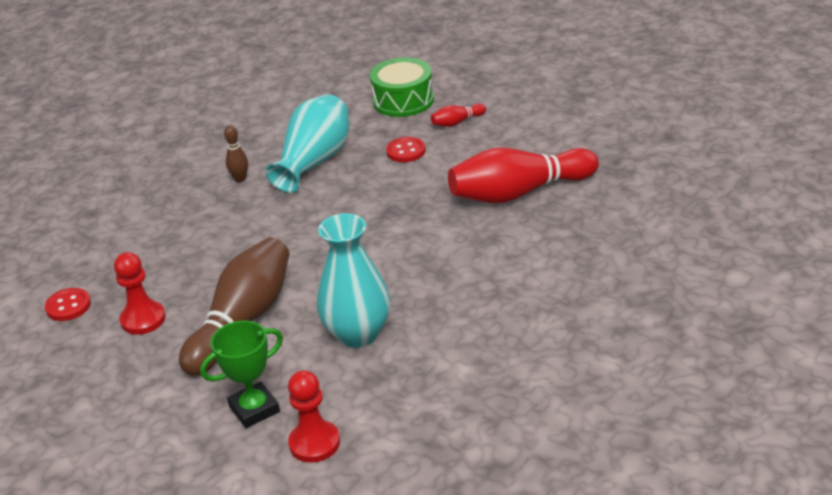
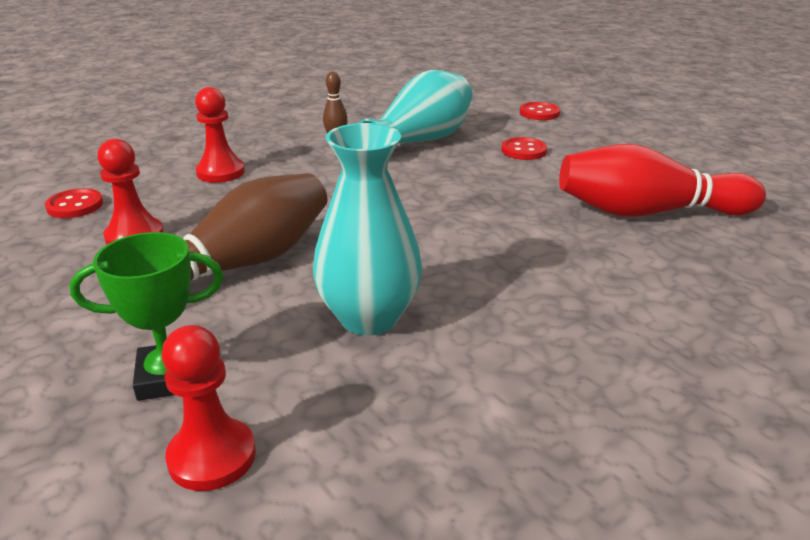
camera: 15 degrees right, 5 degrees down
(164, 241) = (220, 172): none -> red pawn
(403, 100) = (539, 113): green drum -> red button
(457, 122) = (591, 138): red bowling pin -> none

